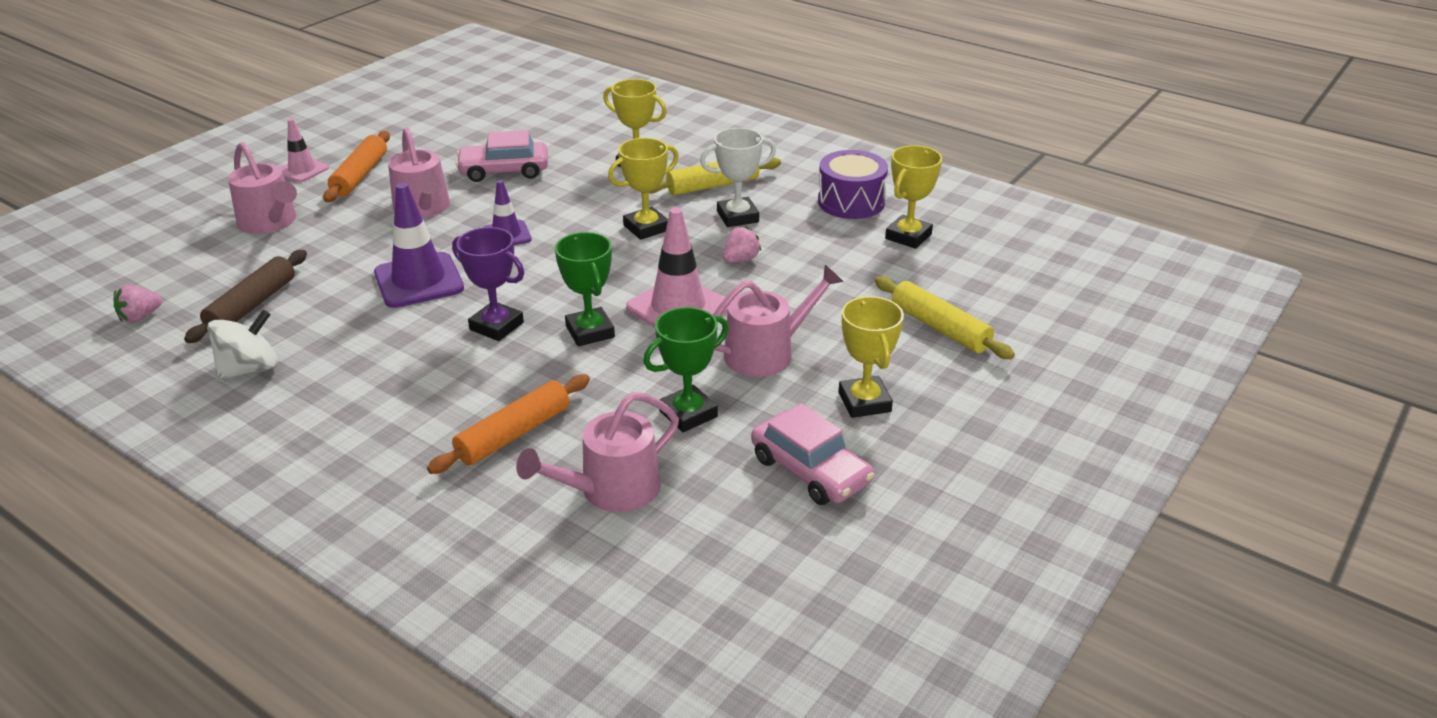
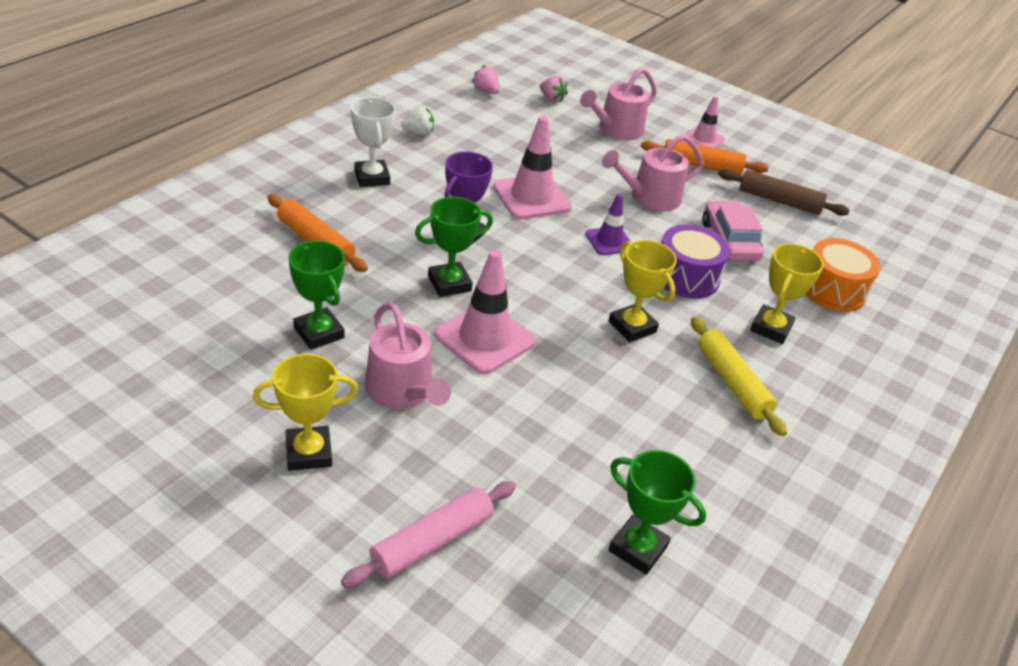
camera: 85 degrees right, 5 degrees up
(250, 369) = (418, 133): white spinning top -> white strawberry
(252, 305) = (498, 129): brown rolling pin -> brown rolling pin (779, 201)
(419, 281) = (531, 197): purple traffic cone -> pink traffic cone
(579, 130) = (833, 290): none -> orange drum
(611, 489) = (234, 286): pink watering can -> none
(737, 217) = (664, 396): white trophy -> white trophy (372, 177)
(740, 260) = (574, 390): pink strawberry -> pink strawberry (551, 99)
(810, 470) = (219, 400): pink car -> none
(851, 202) = (717, 503): purple drum -> purple drum (686, 277)
(908, 236) = (638, 548): yellow trophy -> green trophy
(939, 328) = (432, 541): yellow rolling pin -> pink rolling pin

